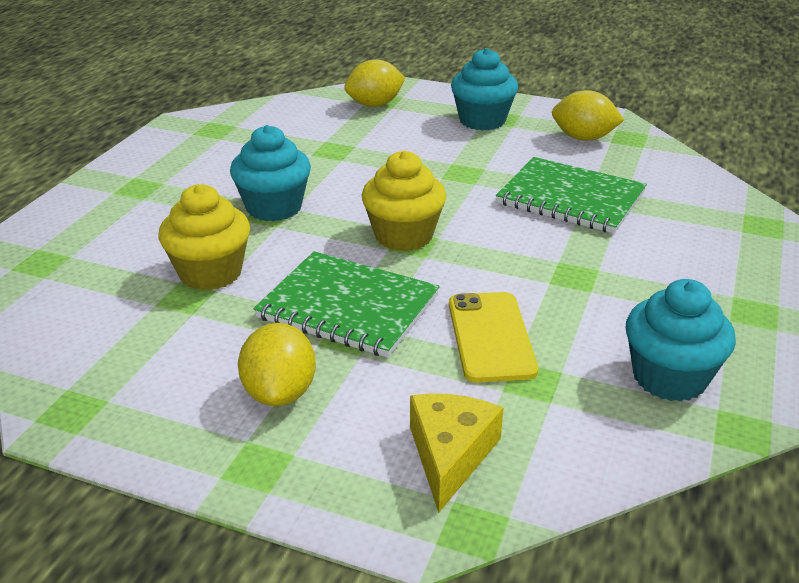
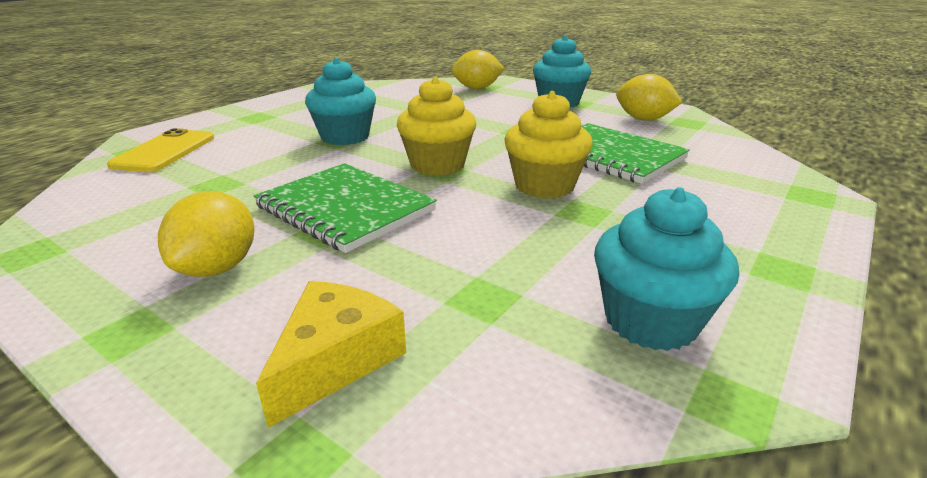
camera: 15 degrees right, 5 degrees down
(210, 273) = (253, 171): yellow cupcake -> yellow cupcake (544, 186)
(491, 337) = (464, 250): yellow phone -> yellow phone (165, 151)

